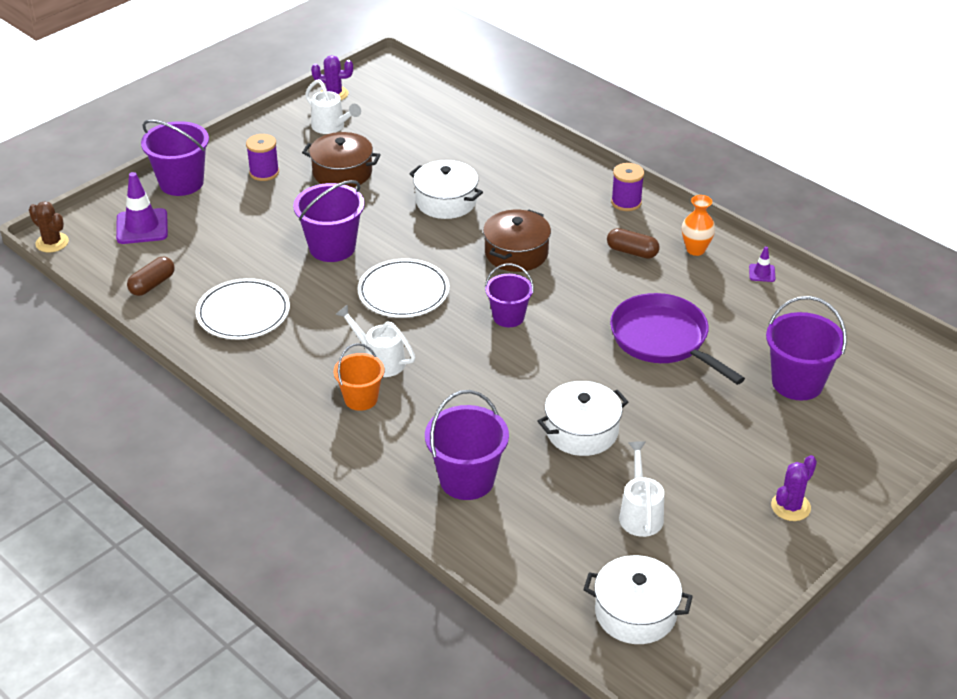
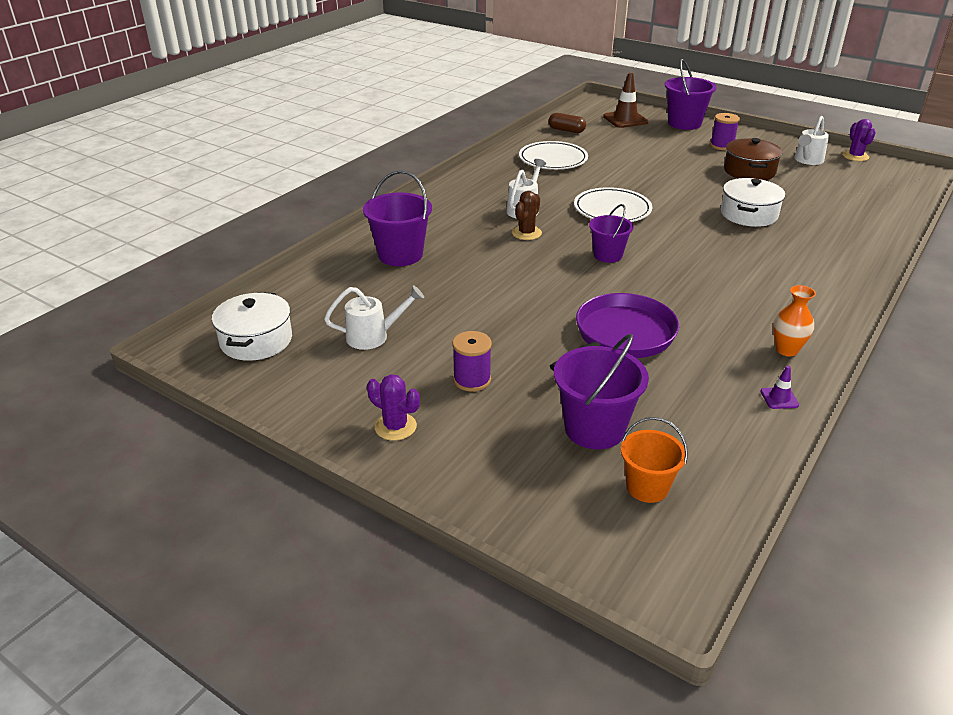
camera: 80 degrees right, 5 degrees down
(52, 243) = (590, 100): brown cactus -> brown cactus (526, 233)
(142, 227) = (625, 119): purple traffic cone -> brown traffic cone
(332, 247) = (649, 178): purple bucket -> none
(361, 399) = (478, 207): orange bucket -> orange bucket (647, 487)
(516, 253) = (701, 251): brown pot -> none
(582, 431) = (472, 300): white pot -> none
(626, 202) = (833, 302): purple spool -> purple spool (472, 380)
(632, 252) = (751, 311): brown capsule -> none

